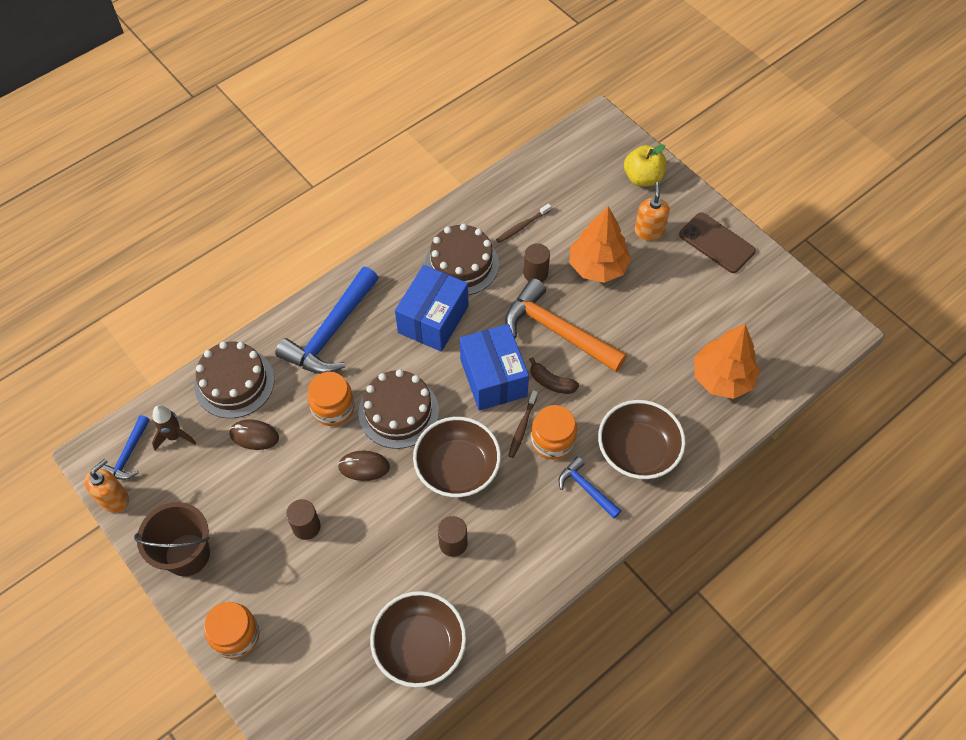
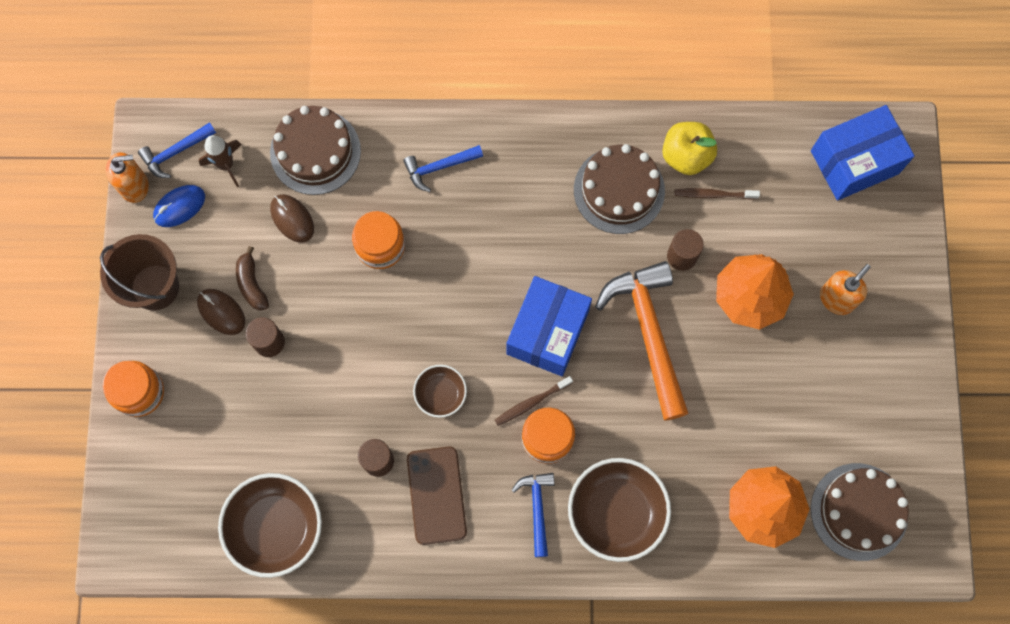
camera: 40 degrees right, 15 degrees up
(161, 488) = (179, 206): none -> blue mouse
(331, 332) = (439, 167): blue hammer -> blue hammer, size x0.51
(364, 466) = (361, 326): brown mouse -> brown mouse (221, 312)
(398, 412) = (434, 297): brown cake -> brown cake (859, 511)
(433, 319) = (543, 228): blue box -> blue box (854, 162)
(457, 468) = (440, 394): brown bowl -> brown bowl, size x0.54
(551, 382) = (597, 380): brown banana -> brown banana (252, 284)
(642, 178) = (886, 235): yellow apple -> yellow apple (686, 156)
(716, 243) = (895, 366): brown phone -> brown phone (436, 495)

